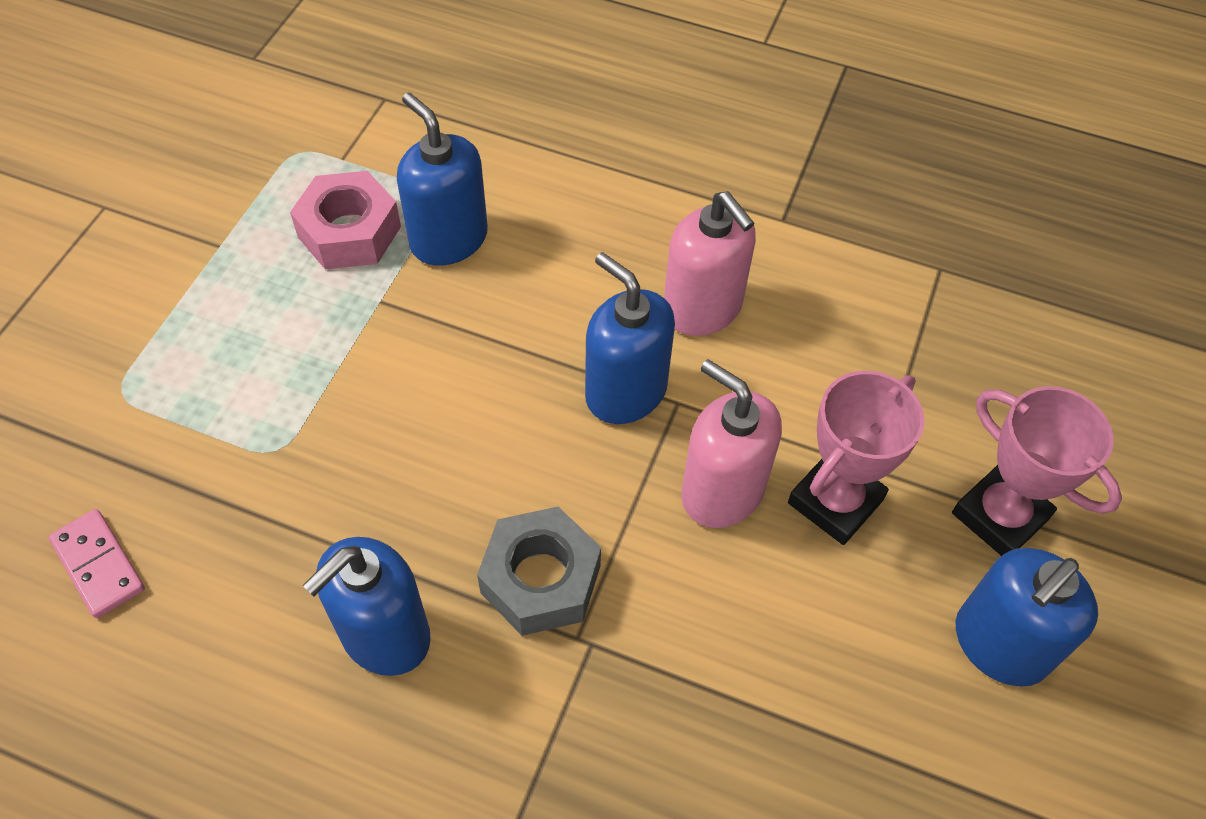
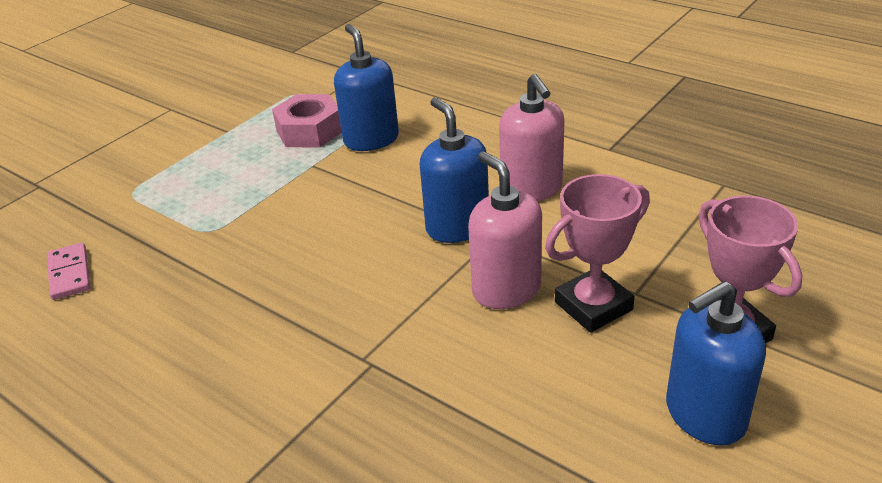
camera: 20 degrees right, 20 degrees down
(384, 634) = (228, 336): blue soap dispenser -> none
(541, 579) = (351, 321): grey nut -> none

